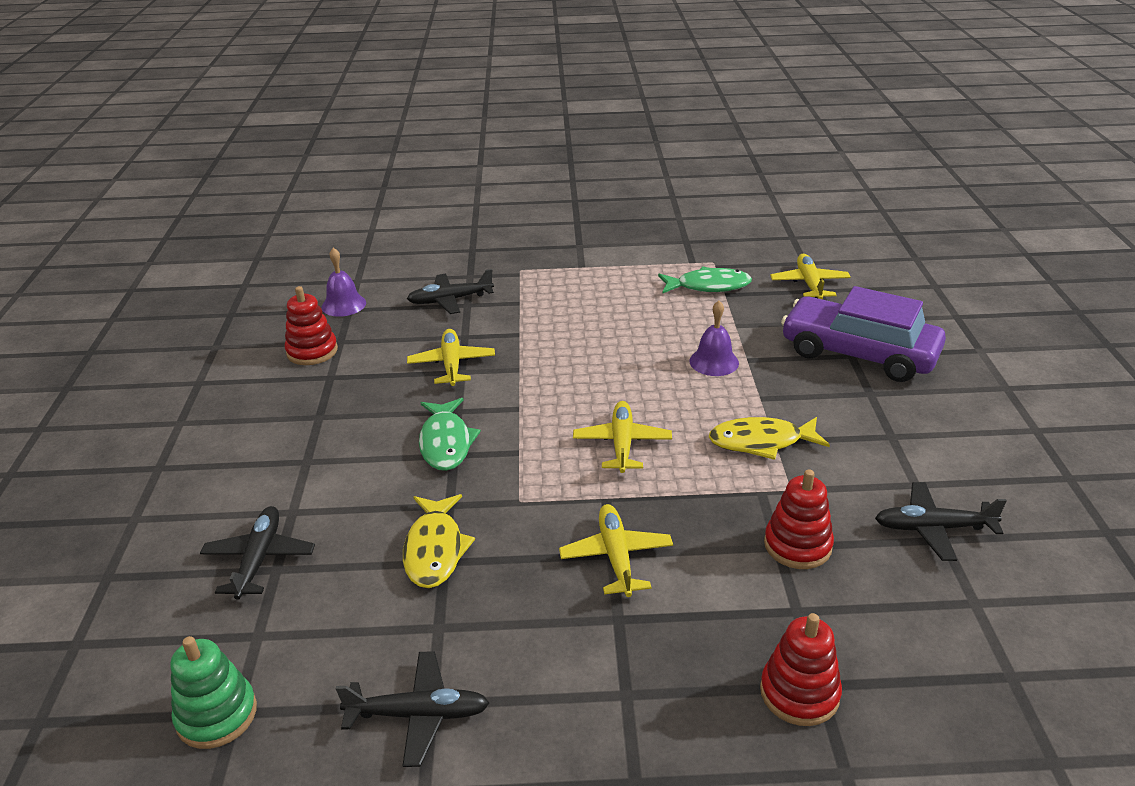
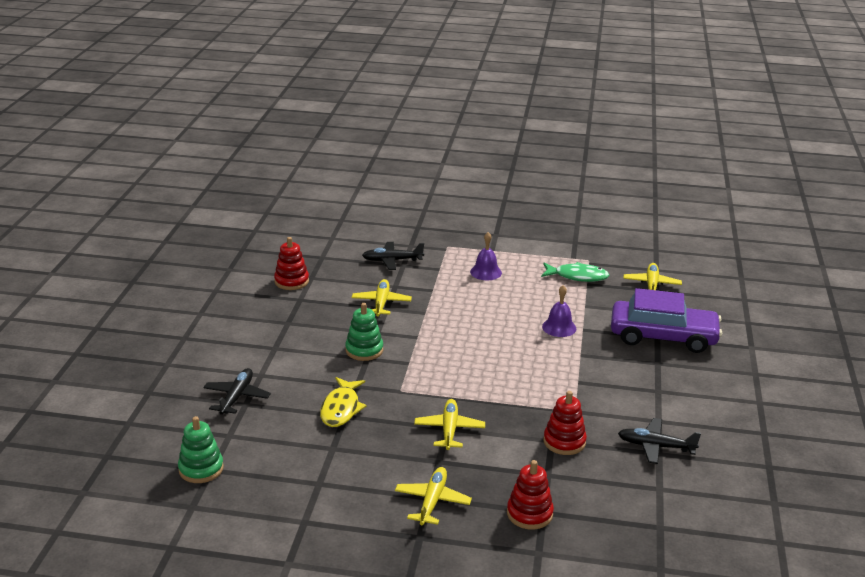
camera: 10 degrees right, 5 degrees down
(343, 305) = (319, 253): purple bell -> purple bell (486, 272)
(418, 715) = (310, 487): black plane -> none
(446, 442) = (364, 350): green fish -> green stacking toy
(622, 444) = (477, 368): yellow plane -> yellow plane (432, 501)
(761, 442) = (568, 381): yellow fish -> none
(858, 353) = (663, 336): purple car -> purple car turned 150 degrees clockwise

